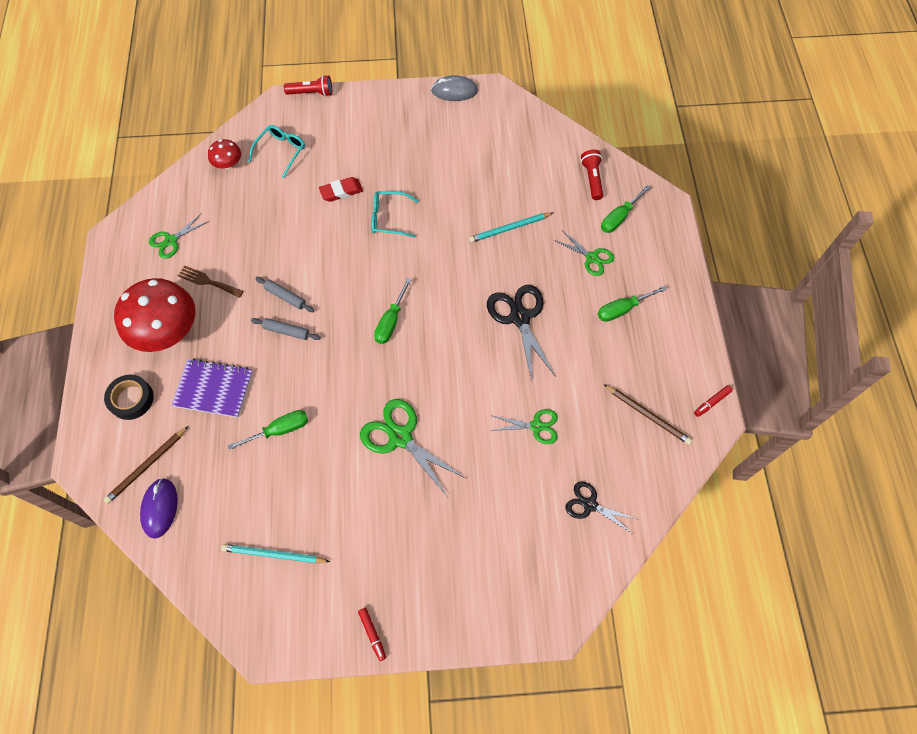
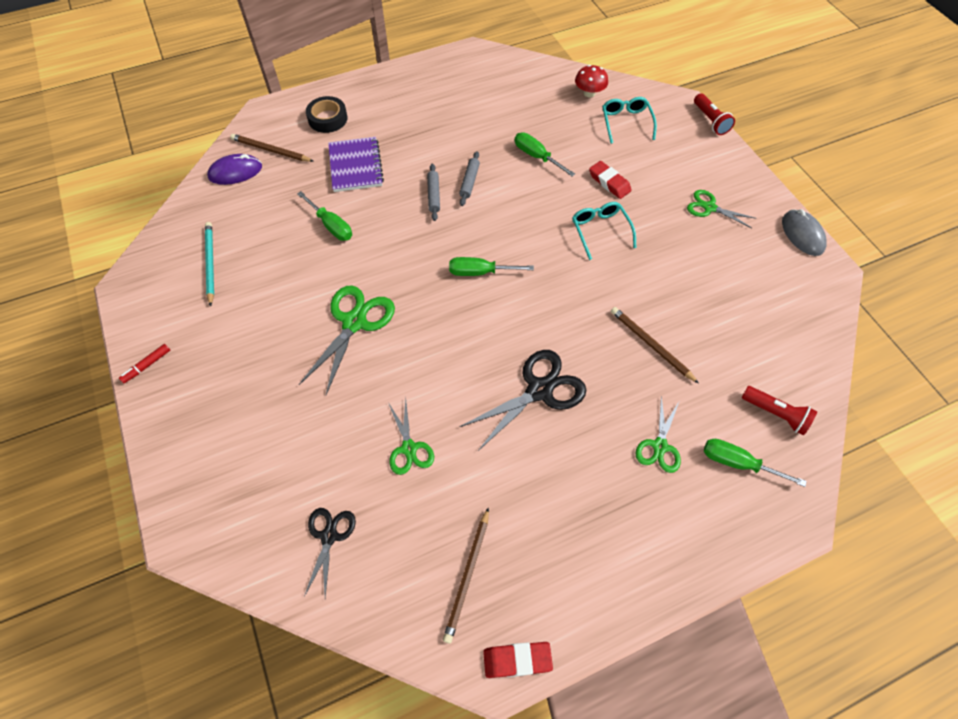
camera: 70 degrees right, 5 degrees down
(167, 331) = (399, 117): red mushroom -> none
(171, 240) = (488, 86): green scissors -> green scissors (709, 208)
(208, 281) = (459, 124): brown fork -> none
(281, 152) = (626, 123): turquoise glasses -> turquoise glasses turned 105 degrees counterclockwise
(510, 228) = (651, 345): turquoise pencil -> brown pencil
(592, 179) = (776, 414): red flashlight -> red flashlight turned 60 degrees clockwise
(622, 309) = (604, 504): green screwdriver -> green screwdriver (537, 157)
(711, 402) = (517, 660): red marker -> red eraser

